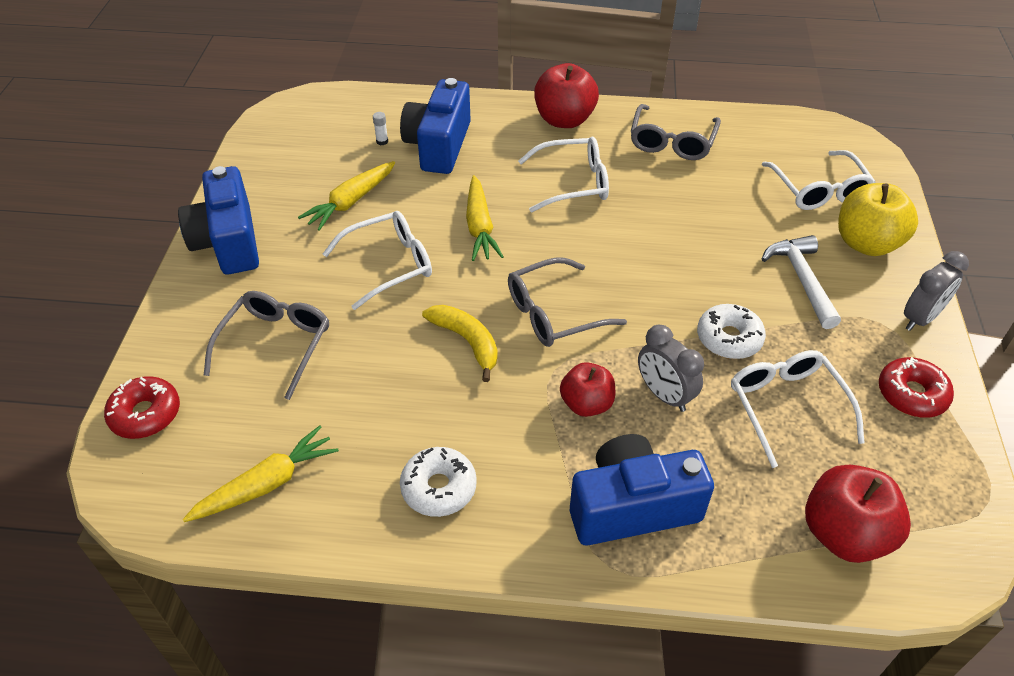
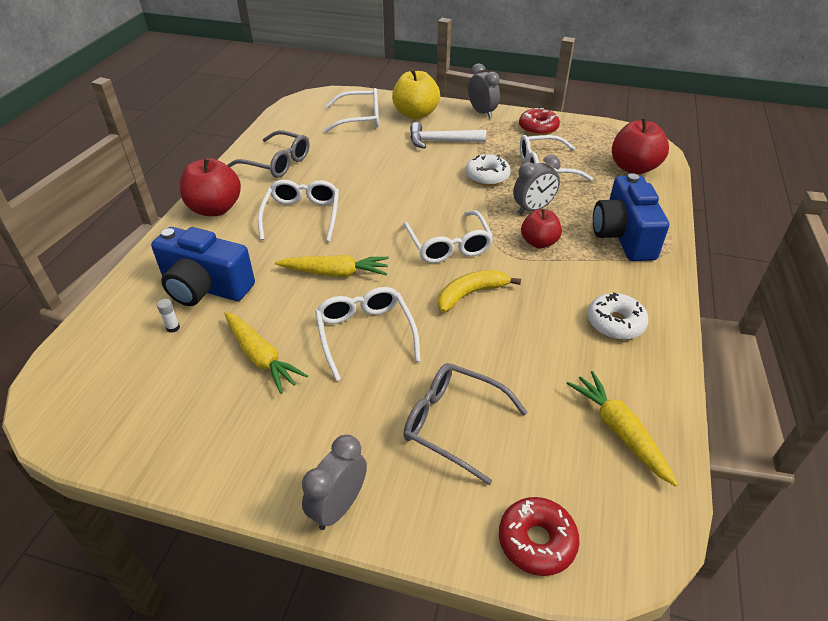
camera: 80 degrees left, 5 degrees down
(190, 281) = (338, 507): none -> grey clock
(228, 242) = (283, 469): blue camera -> none
(554, 313) = (448, 245): grey glasses -> white glasses

